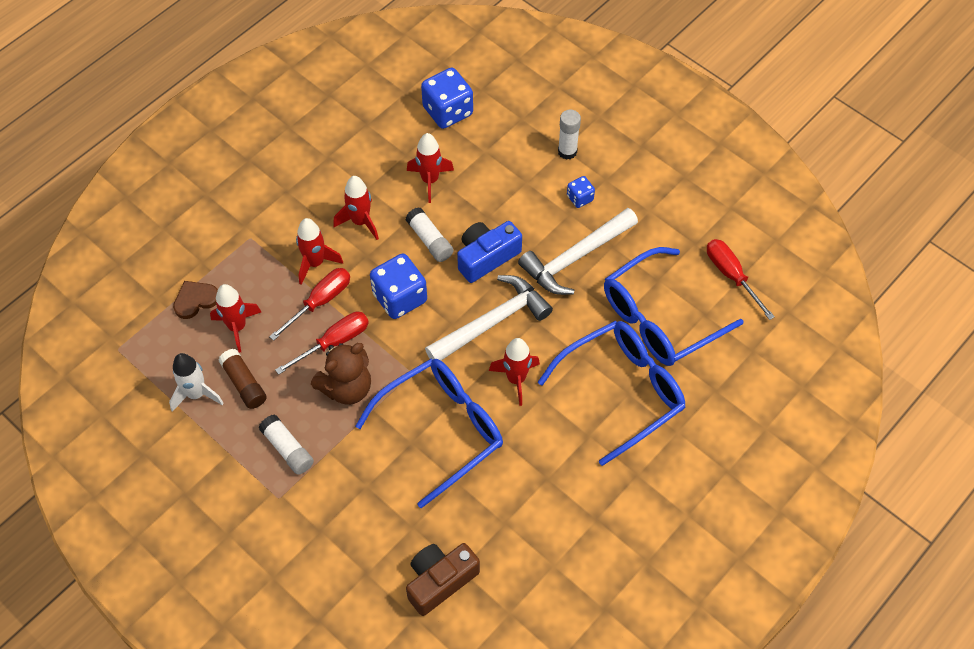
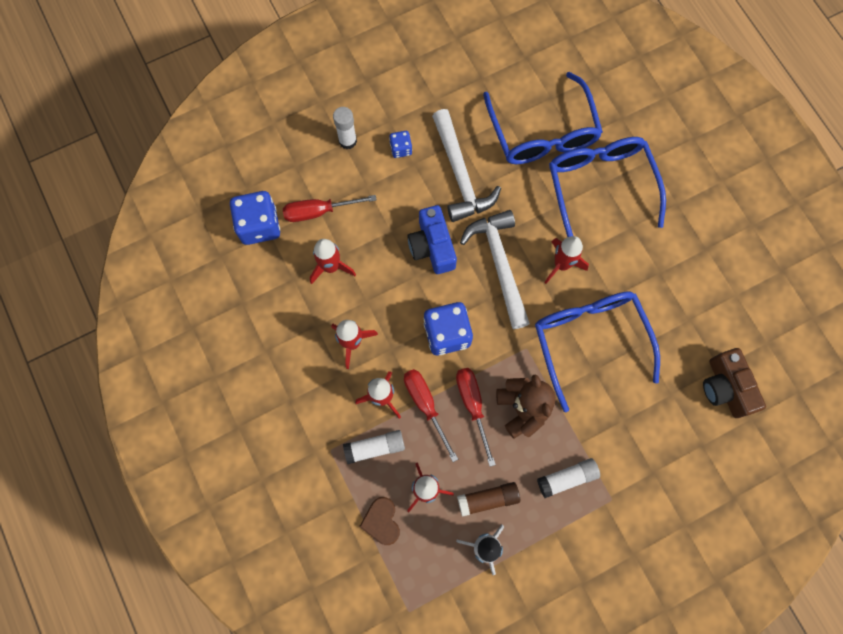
camera: 70 degrees left, 15 degrees up
(430, 240) = (396, 288): white glue stick -> white glue stick (375, 447)
(731, 276) = (522, 64): red screwdriver -> red screwdriver (319, 211)

